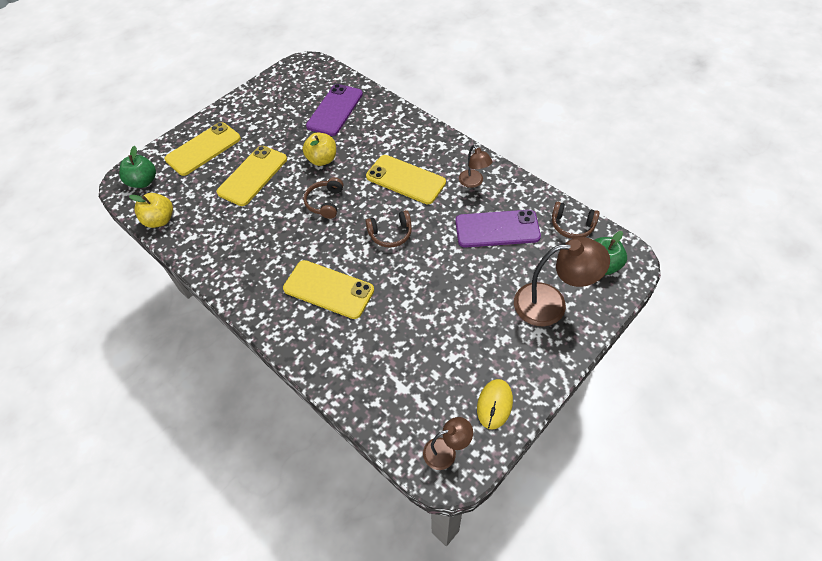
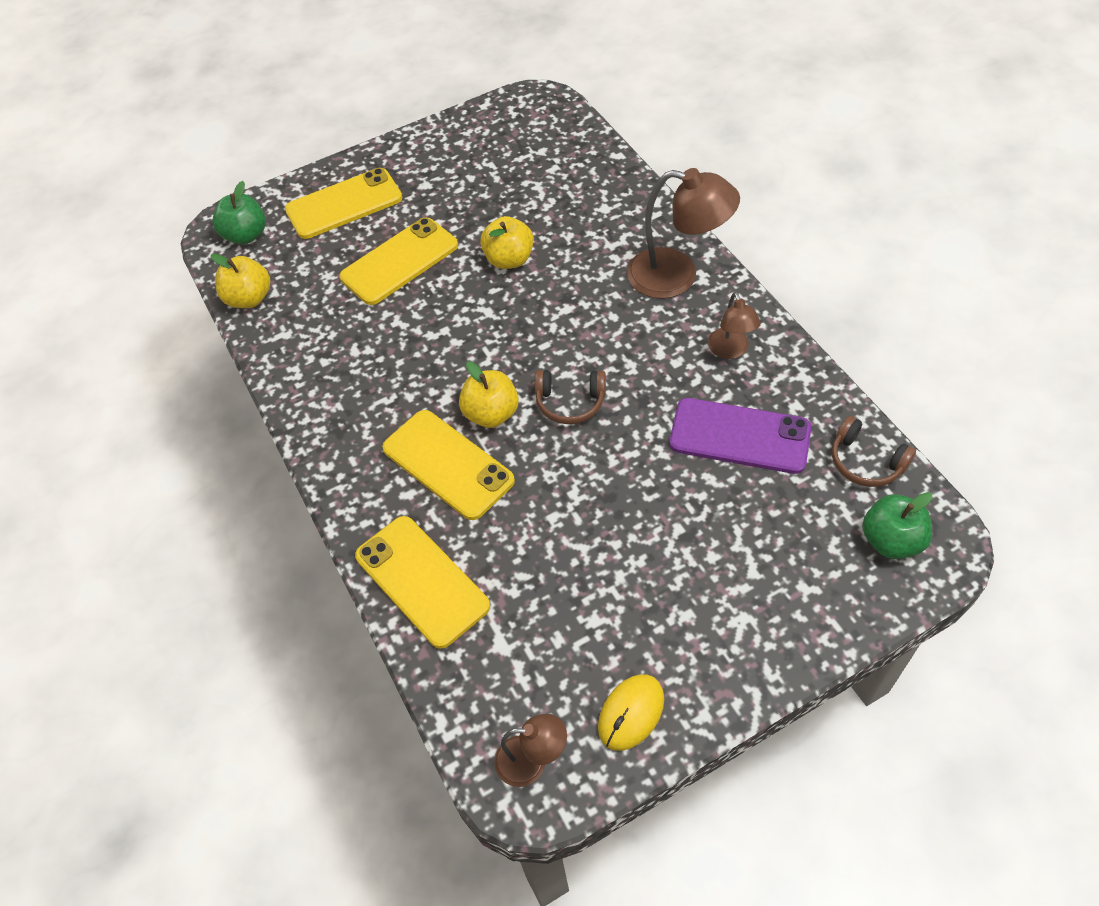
camera: 20 degrees right, 0 degrees up
(325, 202) = (490, 328): brown headphones -> none
(335, 110) = (556, 184): purple phone -> none
(344, 252) = (491, 413): none -> yellow apple
(405, 180) = (624, 321): yellow phone -> yellow phone (422, 581)
(551, 304) = (781, 581): brown lamp -> brown lamp (677, 276)

